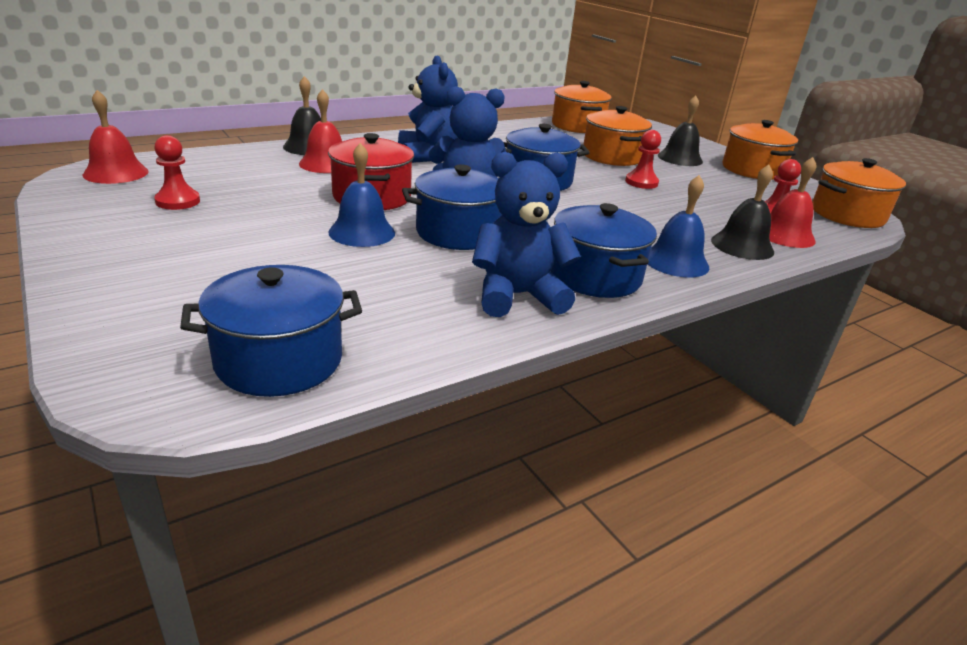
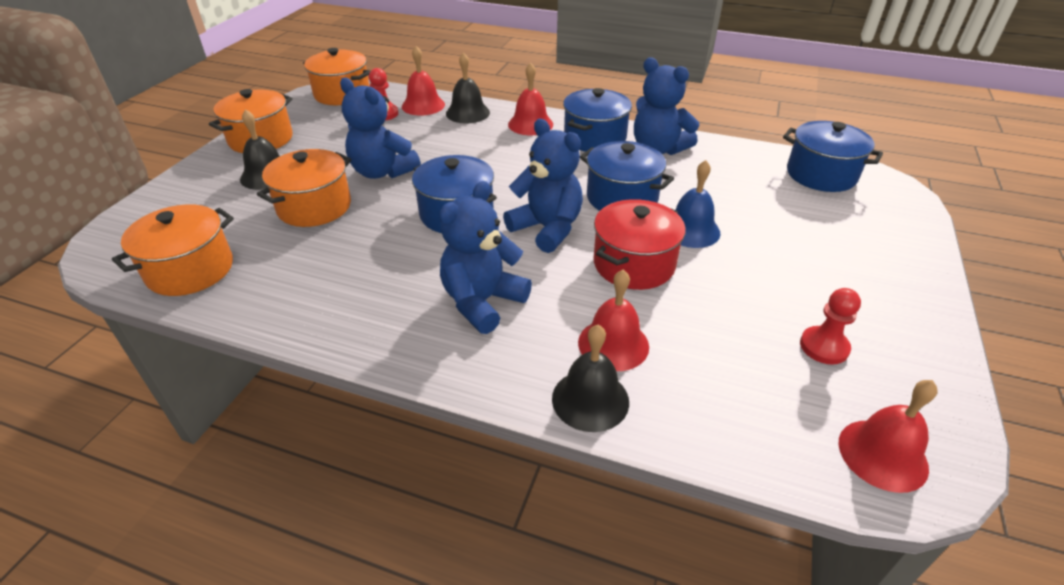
camera: 125 degrees left, 10 degrees up
(641, 182) = (382, 172): red pawn -> blue teddy bear
(675, 261) = (530, 124): blue bell -> red bell

